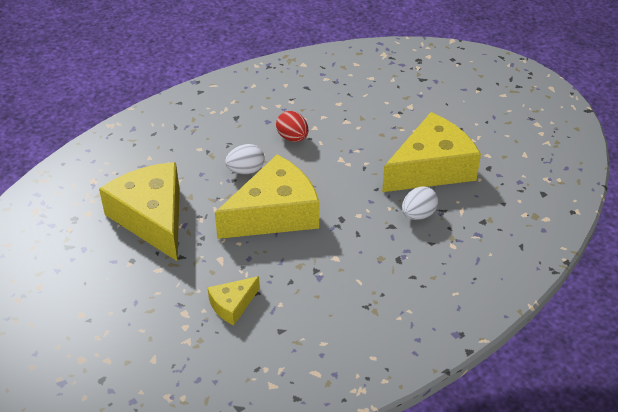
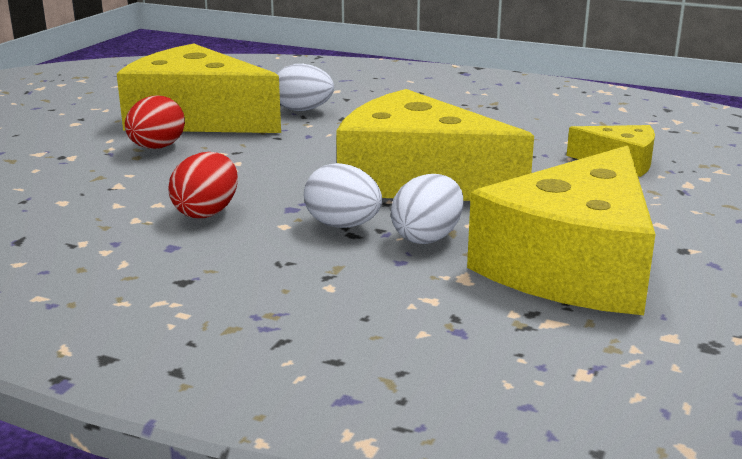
camera: 120 degrees left, 20 degrees down
(213, 189) = (427, 237): none -> white egg
(389, 143) = (157, 148): none -> red egg

